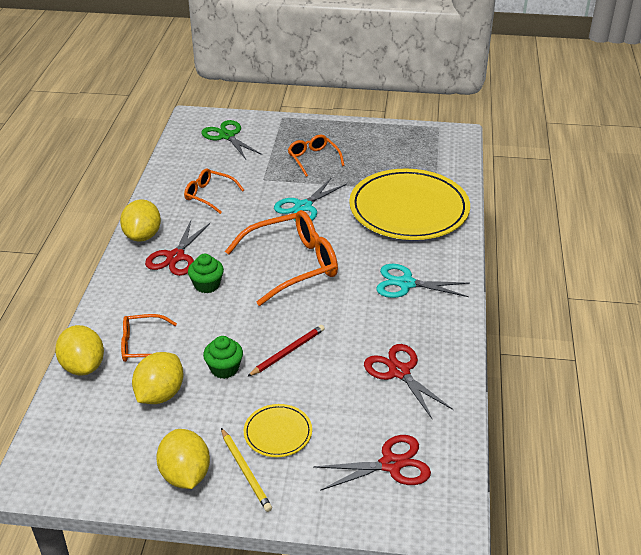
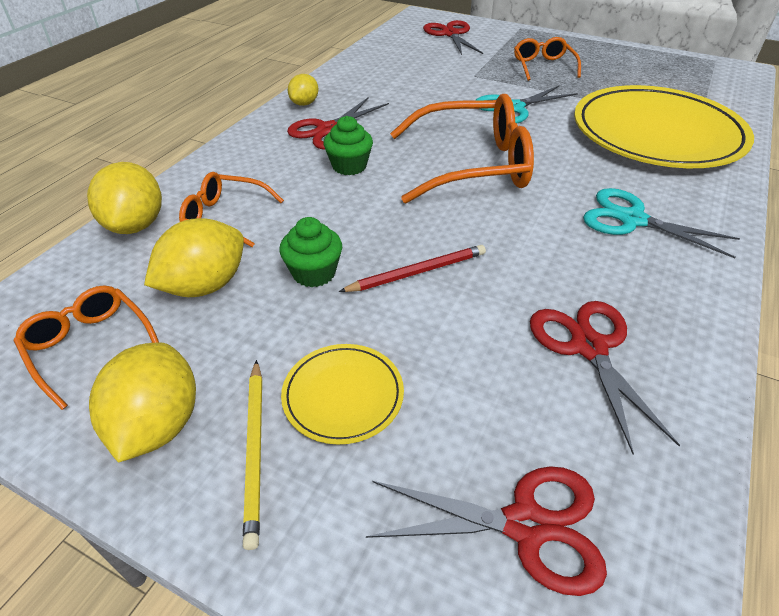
camera: 20 degrees right, 5 degrees up
(143, 236) = (304, 103): yellow lemon -> yellow lemon, size x0.60
(209, 195) = (402, 80): orange glasses -> orange glasses (90, 346)
(227, 136) = (450, 34): green scissors -> red scissors

